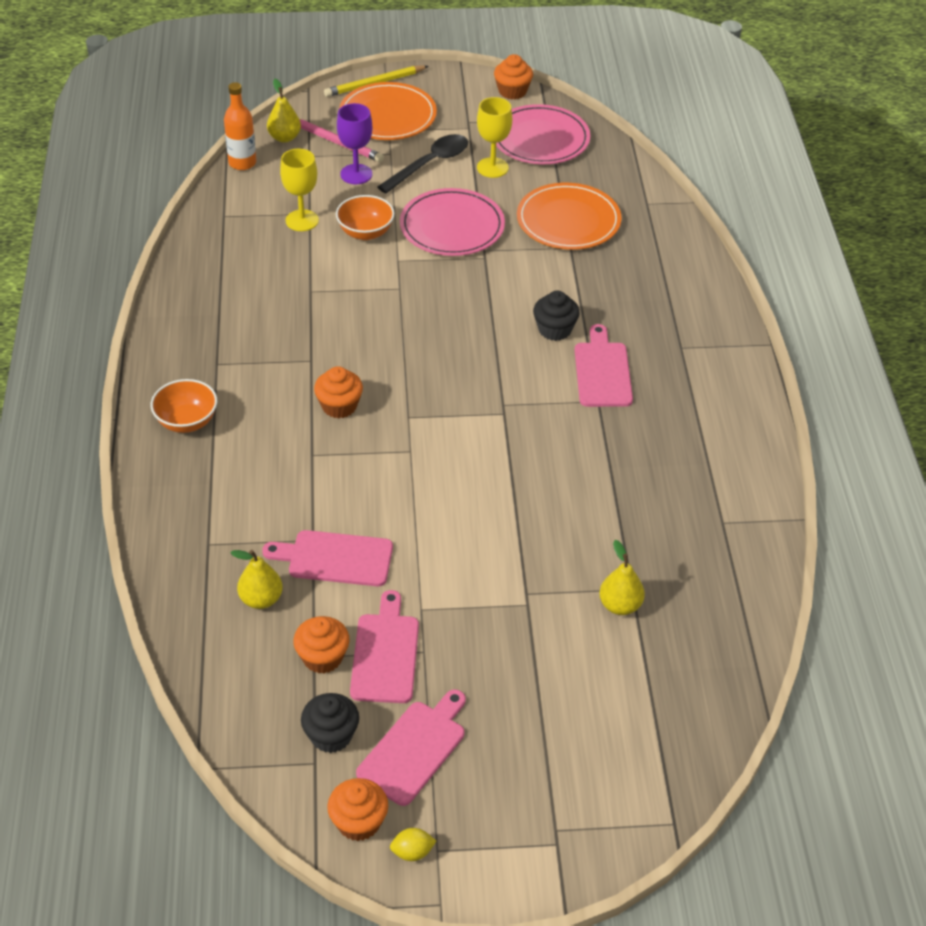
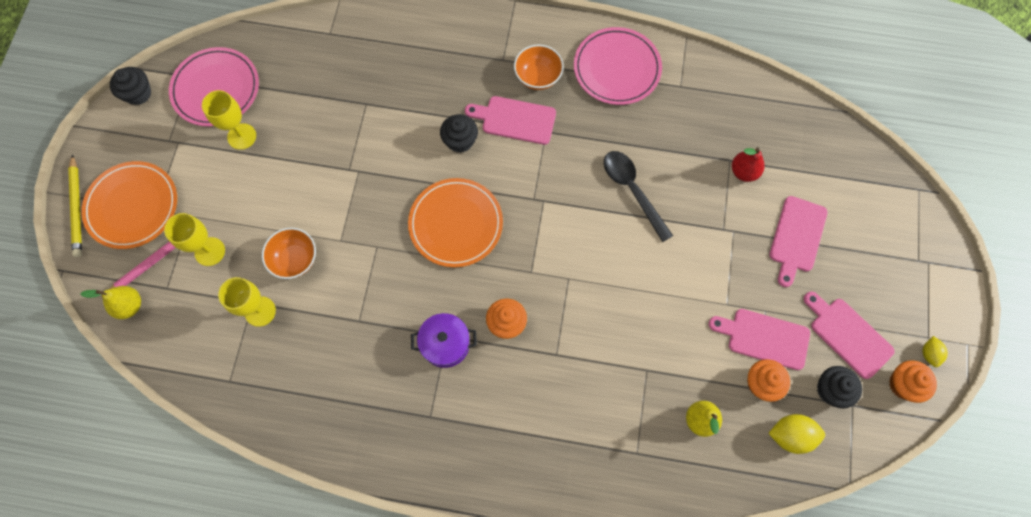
camera: 75 degrees left, 25 degrees up
(187, 421) = (495, 452): orange bowl -> orange bowl (538, 77)
(242, 163) = (155, 352): orange bottle -> none
(260, 695) = (790, 435): none -> yellow lemon
(301, 361) = (445, 344): none -> purple pot
(335, 558) = (668, 356): pink cutting board -> pink cutting board (796, 237)
(356, 174) = (210, 251): purple goblet -> yellow goblet
(429, 164) = (218, 186): black spoon -> black spoon (632, 191)
(452, 226) = (310, 187): pink plate -> pink plate (617, 68)
(512, 91) = (138, 93): orange cupcake -> black cupcake
(568, 220) = (332, 96): orange plate -> orange plate (456, 224)
(620, 605) = (743, 172): yellow pear -> red pear

